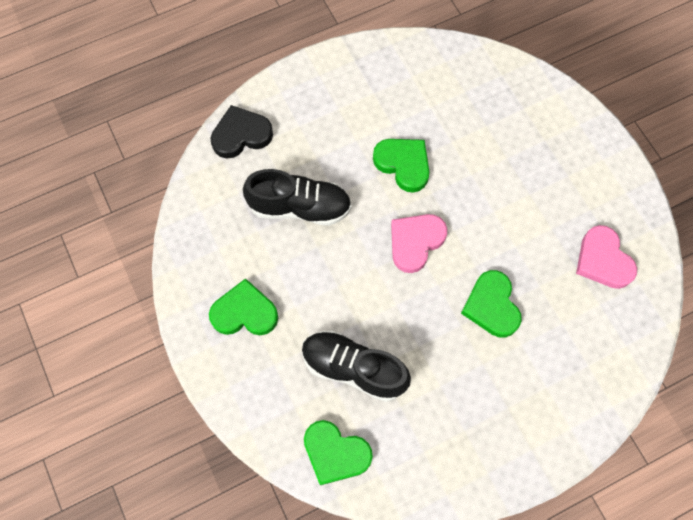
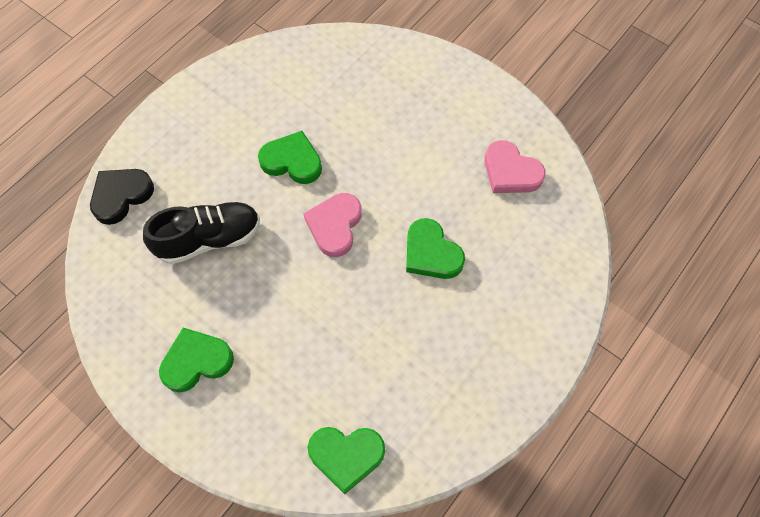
camera: 25 degrees left, 5 degrees down
(353, 368) = (328, 367): black shoe -> none

